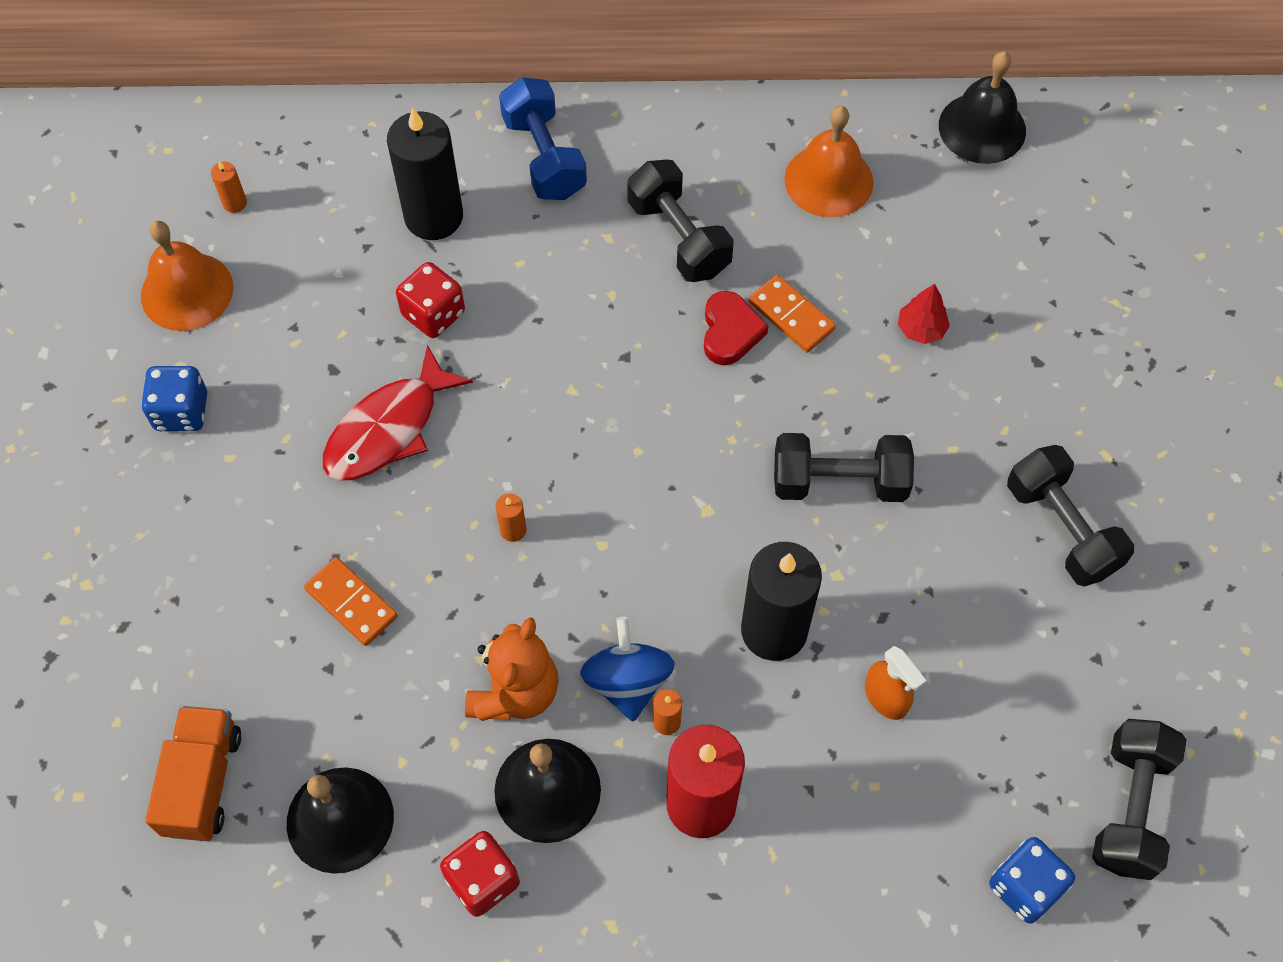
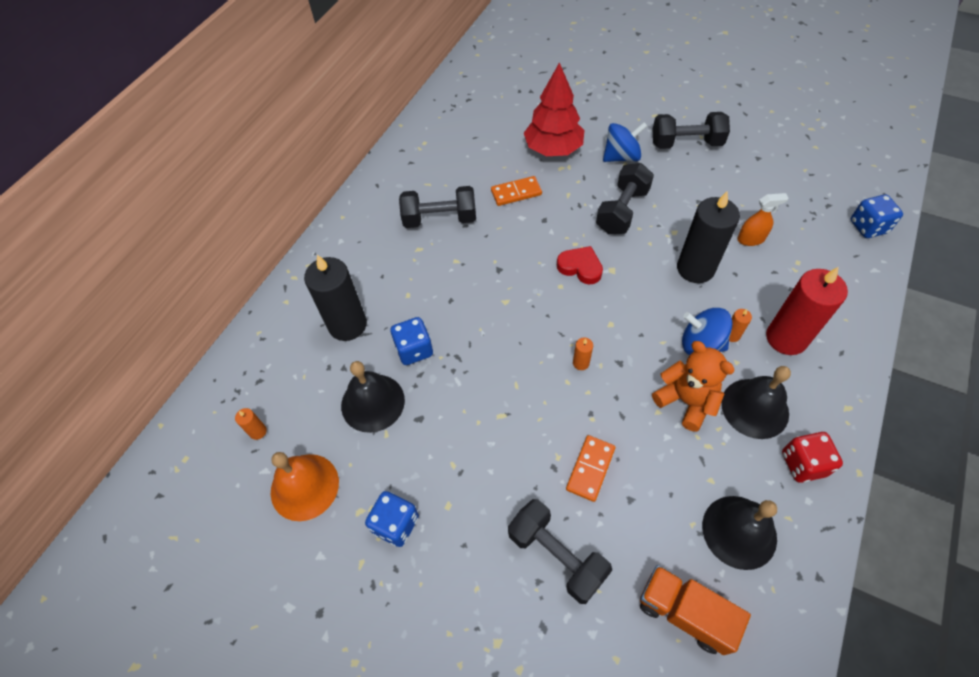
camera: 60 degrees left, 5 degrees down
(351, 603) = (590, 469): orange domino -> orange domino turned 45 degrees counterclockwise
(389, 428) = (479, 402): red fish -> none
(433, 314) = (414, 350): red dice -> blue dice
(544, 157) = (346, 257): blue dumbbell -> none
(730, 332) = (510, 220): red heart -> red heart (580, 267)
(828, 180) = (447, 149): orange bell -> none
(921, 329) = (553, 149): red tree -> red tree, size x2.17
(965, 437) = (621, 157): none -> blue spinning top
(982, 128) = (457, 87): black bell -> black bell (373, 402)
(1130, 808) = (837, 176): black dumbbell -> black dumbbell (557, 555)

